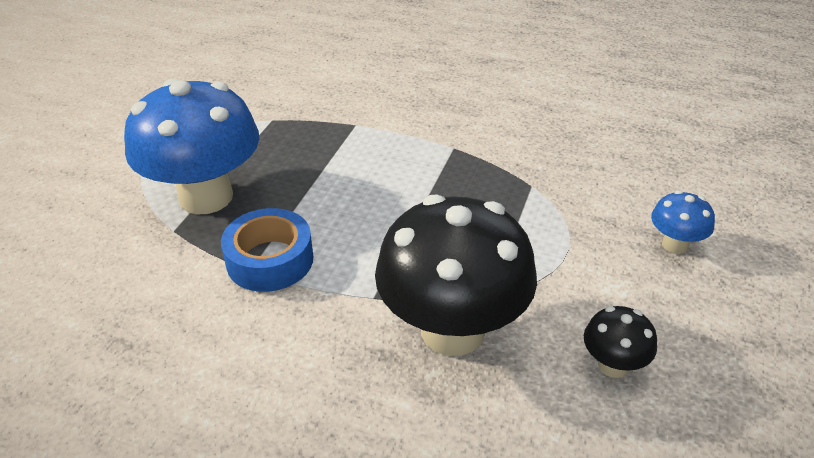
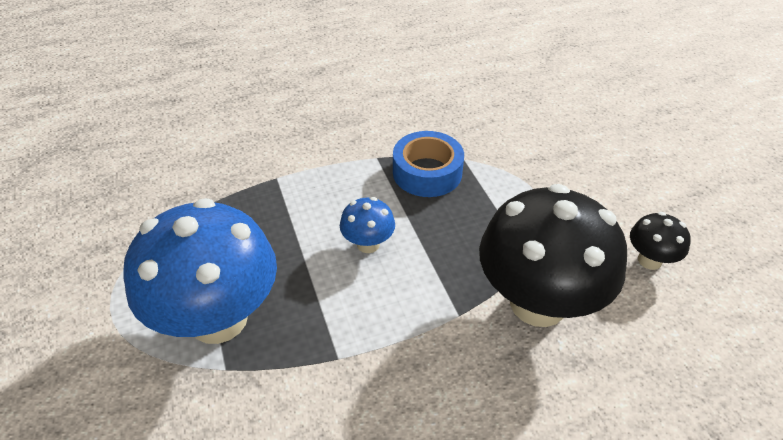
camera: 40 degrees left, 5 degrees up
(270, 260) = (345, 338): blue tape -> blue tape (427, 172)
(674, 245) = (591, 153): blue mushroom -> blue mushroom (368, 244)

